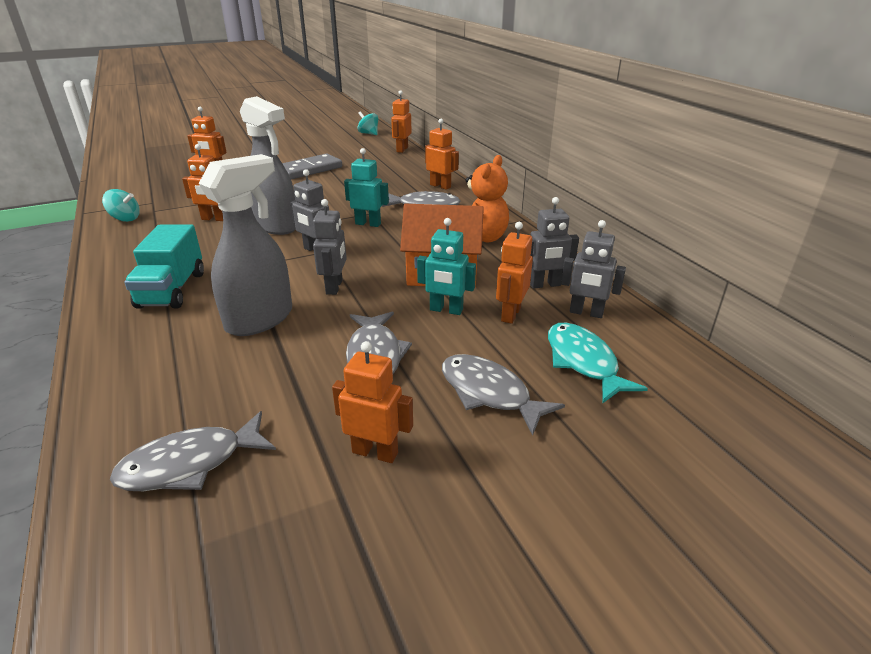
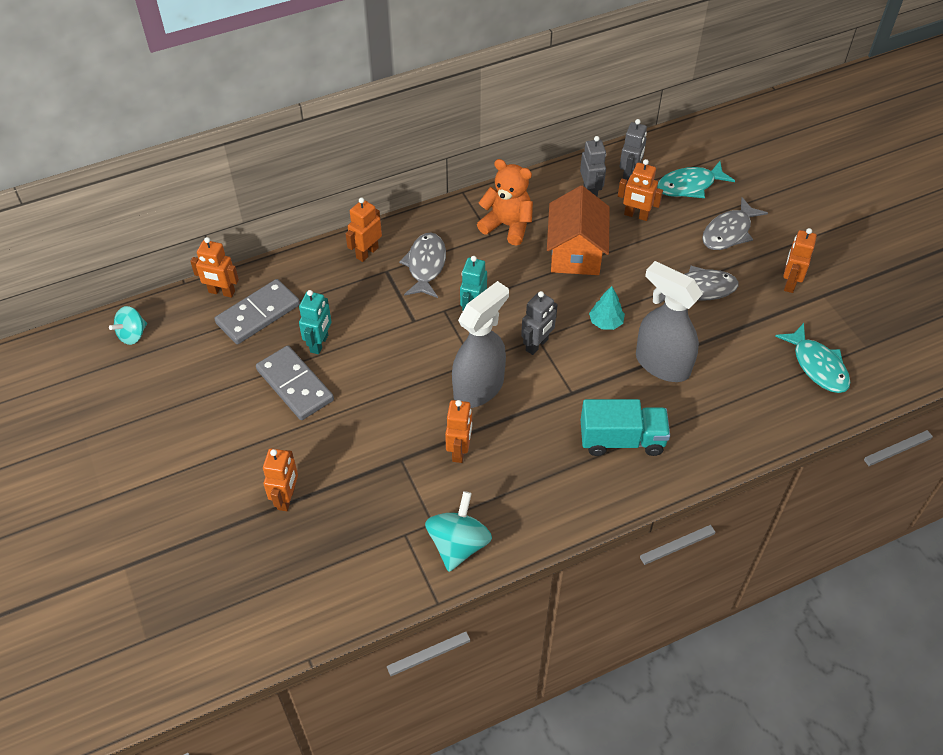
camera: 90 degrees left, 20 degrees up
(125, 219) = (458, 544): turquoise spinning top -> turquoise spinning top, size x1.54
(190, 464) = (817, 365): grey fish -> turquoise fish
(334, 287) = (606, 322): grey robot -> turquoise tree
(379, 158) = (258, 314): none -> grey domino
(446, 310) = (634, 251): turquoise robot -> turquoise robot (319, 343)

